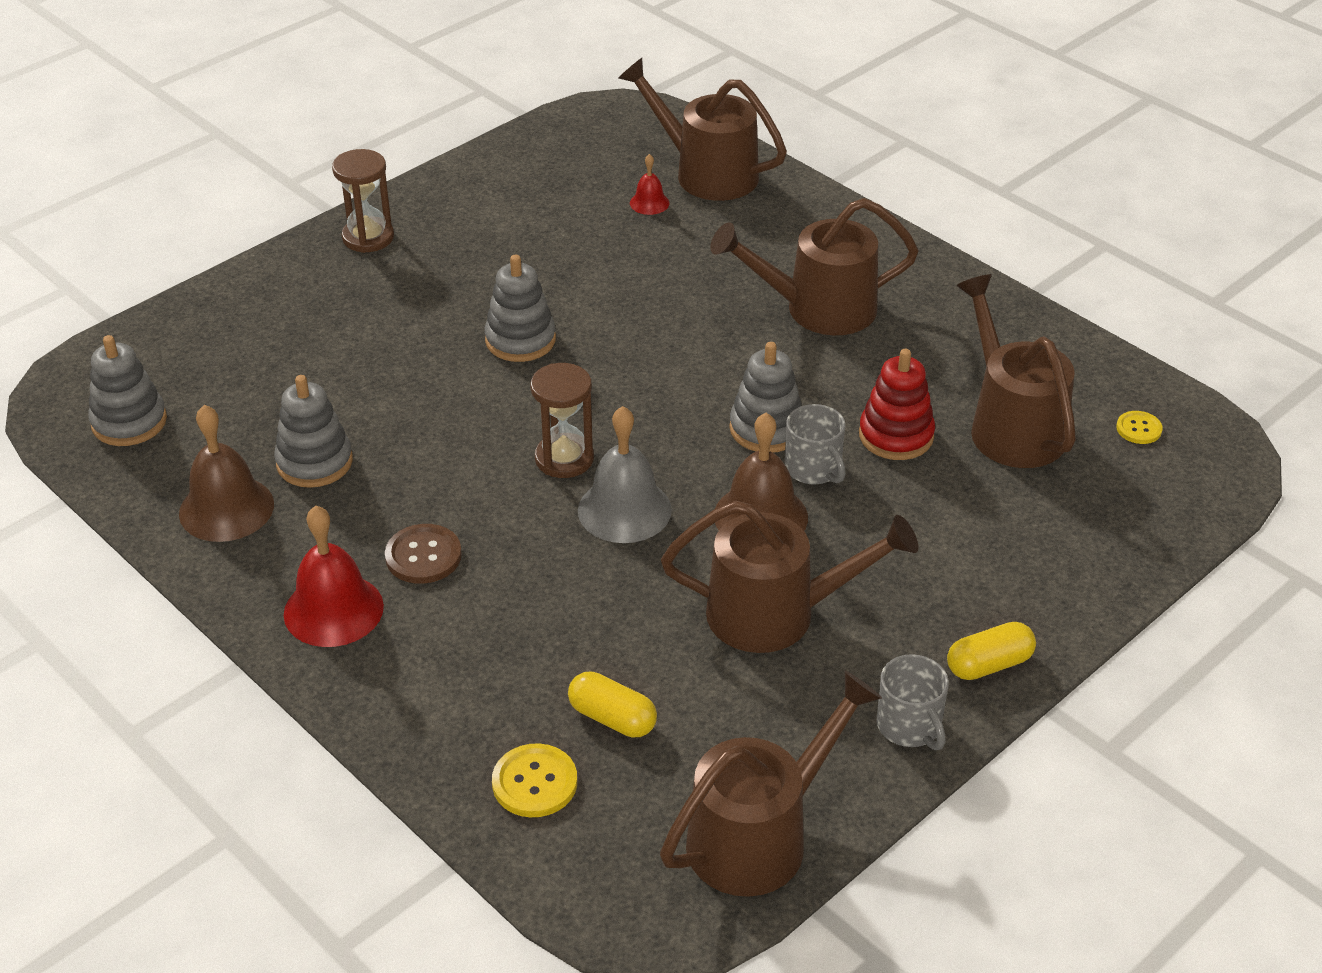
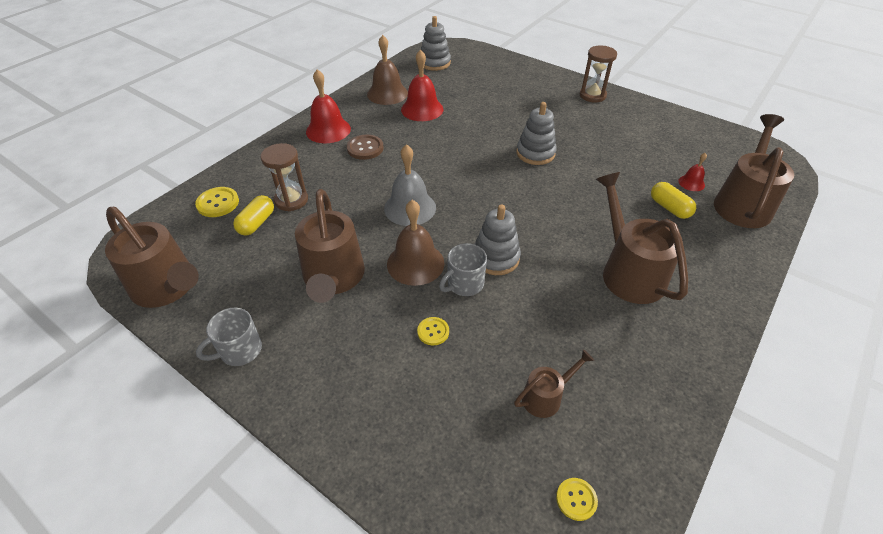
camera: 80 degrees right, 5 degrees up
(314, 462) = (422, 109): grey stacking toy -> red bell
(564, 459) = (445, 181): brown hourglass -> brown hourglass (291, 200)
(896, 436) = (510, 324): red stacking toy -> none
(899, 512) = (433, 332): none -> yellow button
(989, 664) = (291, 392): yellow capsule -> yellow capsule (669, 208)
(1011, 425) = (546, 396): brown watering can -> brown watering can, size x0.51

